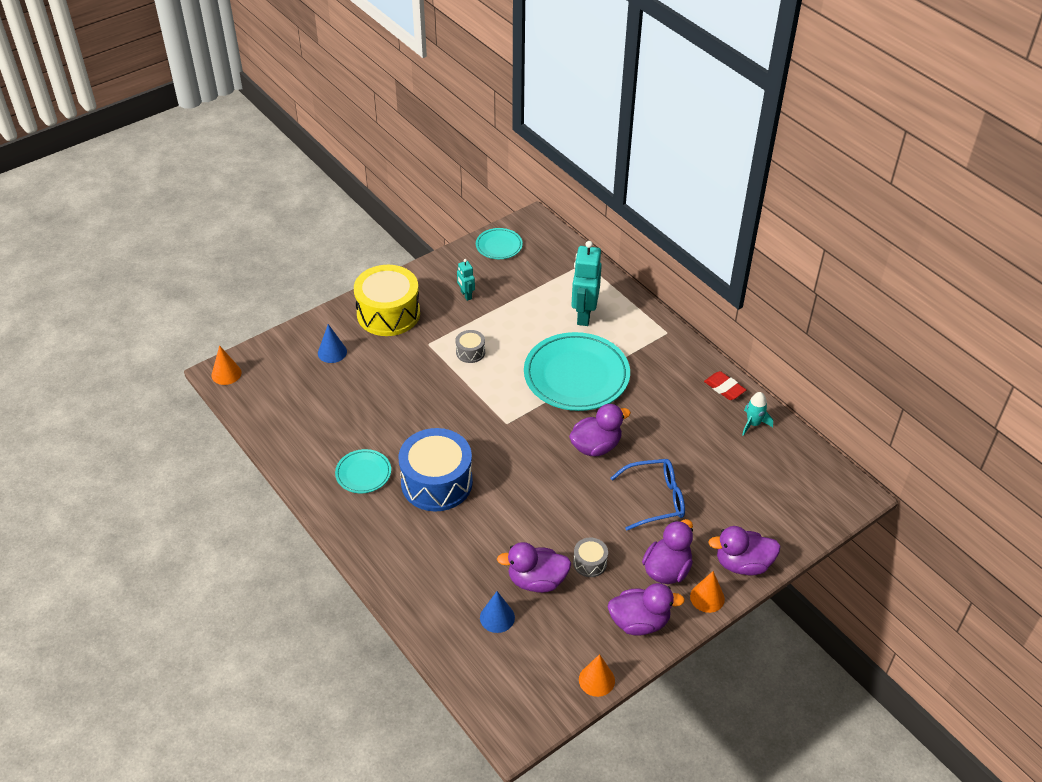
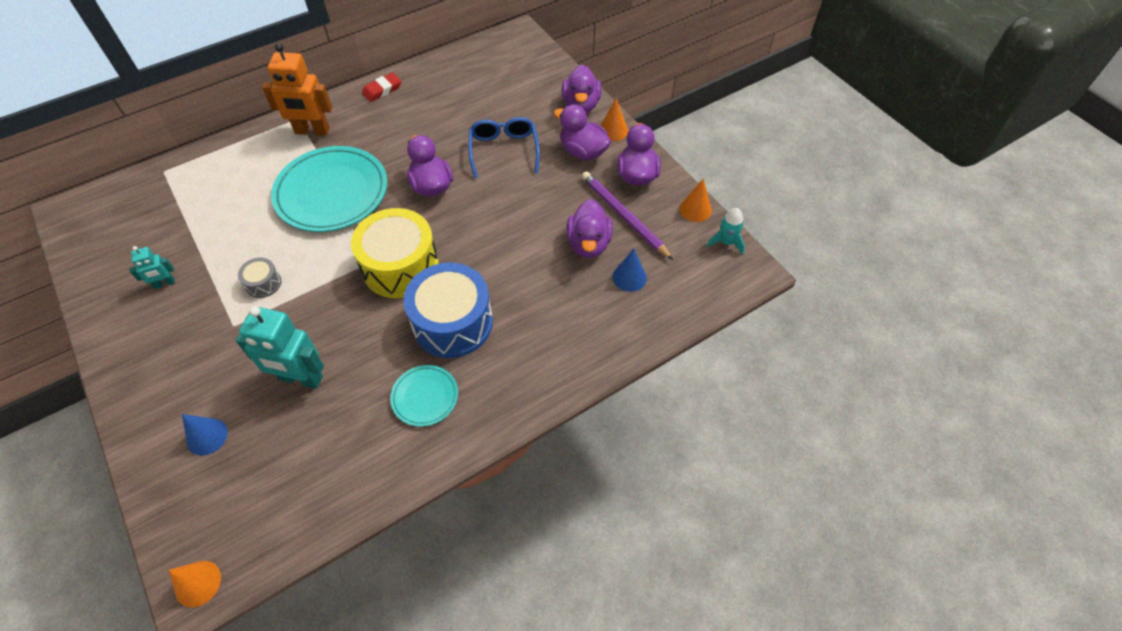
camera: 85 degrees left, 10 degrees up
(388, 313) = (161, 369): yellow drum -> yellow drum (400, 266)
(499, 246) = (92, 247): turquoise plate -> none
(577, 611) = (623, 216): none -> purple pencil
(584, 315) = (244, 179): turquoise robot -> turquoise robot (300, 378)
(590, 563) = (571, 203): grey drum -> none
(653, 347) = (312, 131): none -> orange robot
(753, 424) = (430, 78): turquoise rocket -> turquoise rocket (726, 242)

